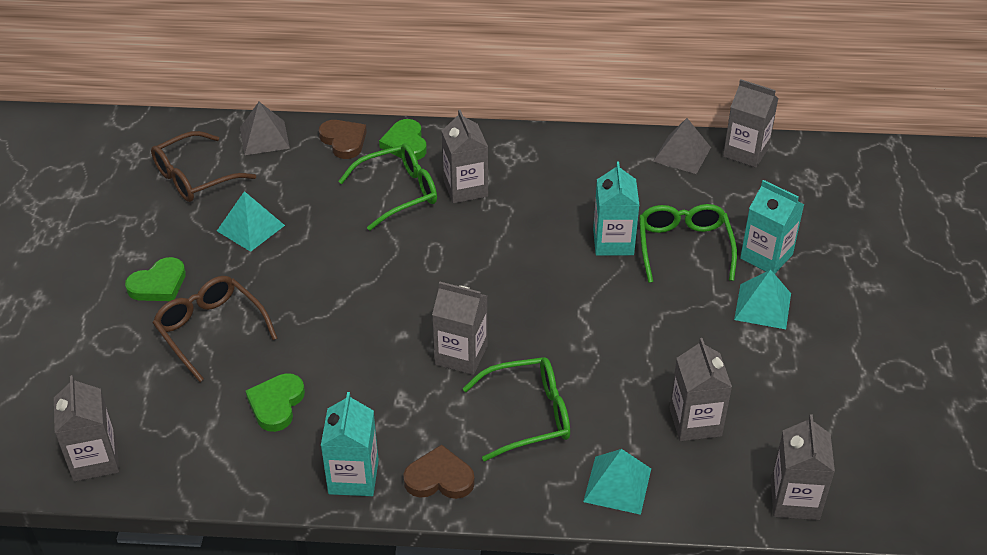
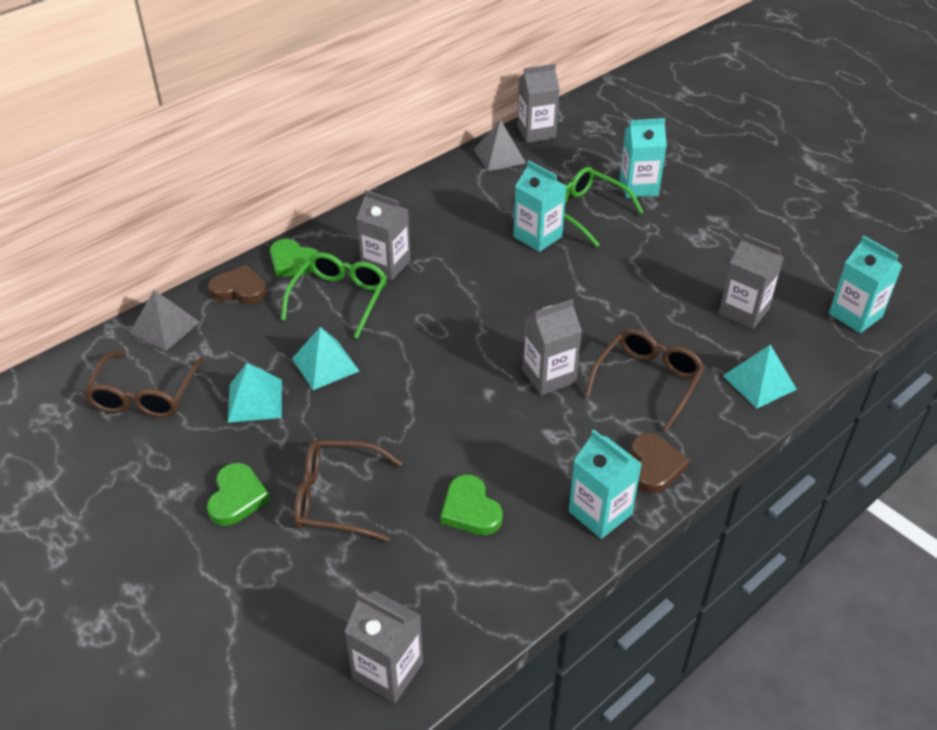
camera: 45 degrees left, 0 degrees up
(439, 478) = (655, 466): brown heart -> brown heart turned 135 degrees clockwise
(528, 415) = (647, 381): green glasses -> brown glasses
(763, 306) = (679, 217): turquoise pyramid -> turquoise pyramid (325, 364)
(794, 500) = (855, 315): grey carton -> turquoise carton

